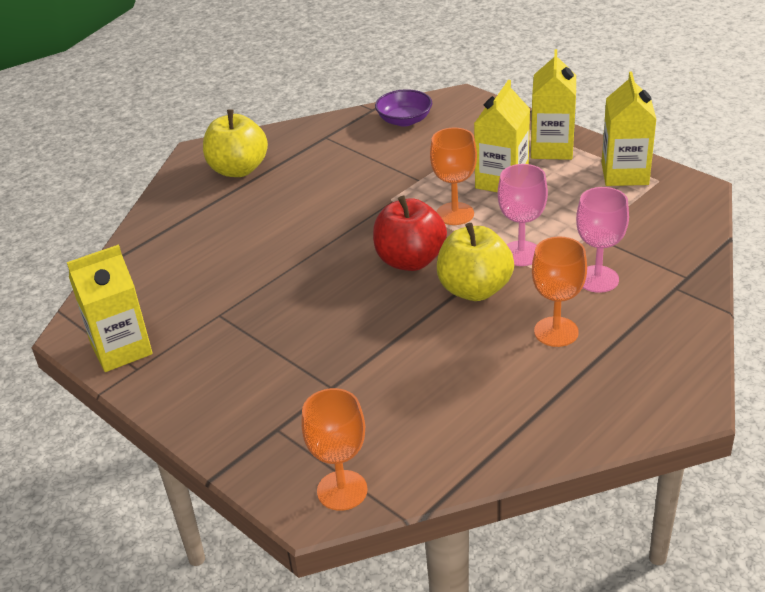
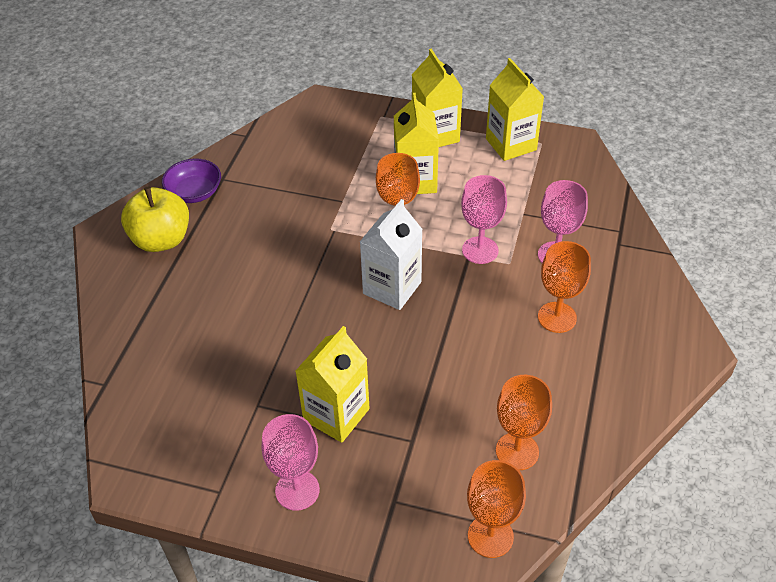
camera: 30 degrees left, 10 degrees up
(121, 349) = (188, 477): yellow carton -> yellow carton (336, 414)
(200, 390) = (297, 490): none -> pink goblet
(404, 120) = (285, 140): purple bowl -> purple bowl (194, 192)
(410, 260) = (392, 288): red apple -> white carton
(424, 430) = (517, 451): none -> orange goblet
(474, 289) = (466, 299): yellow apple -> none

